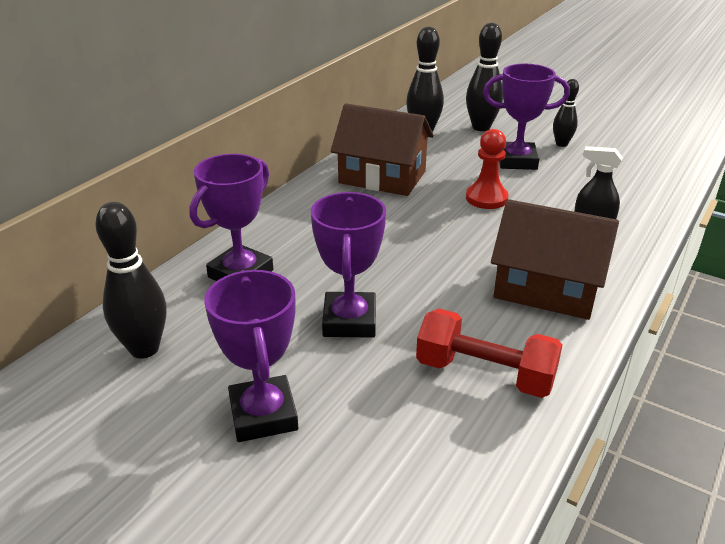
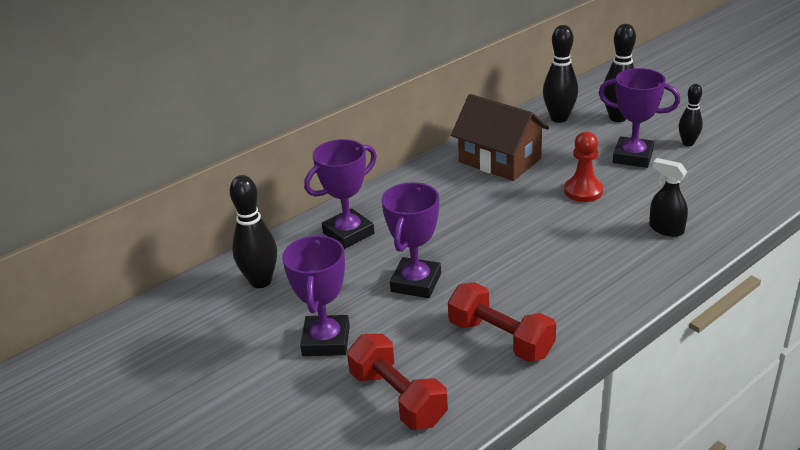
camera: 20 degrees right, 0 degrees up
(393, 478) = (397, 398): none -> red dumbbell
(547, 288) = (590, 279): brown house -> none

